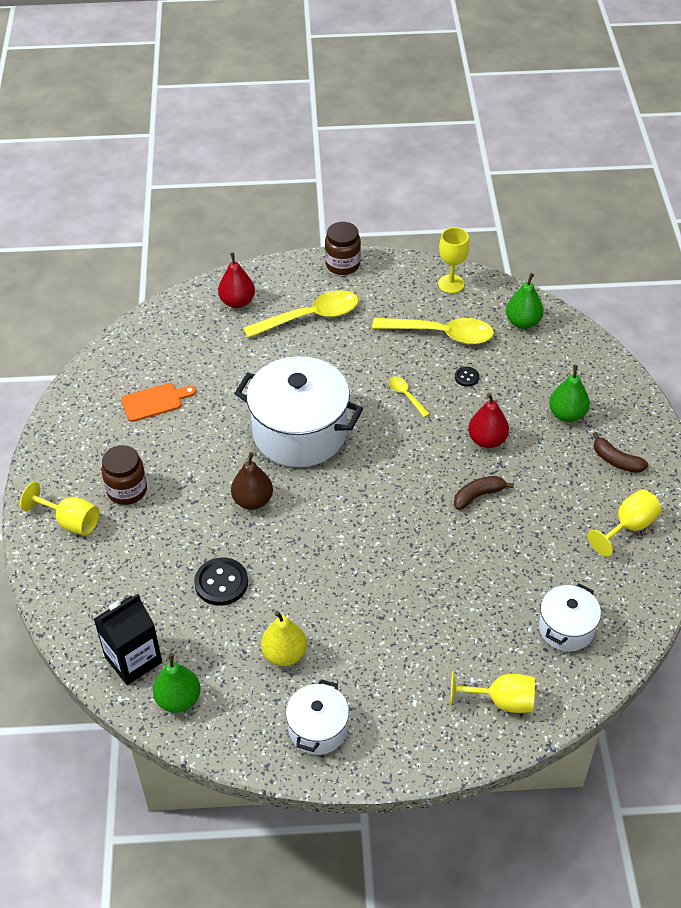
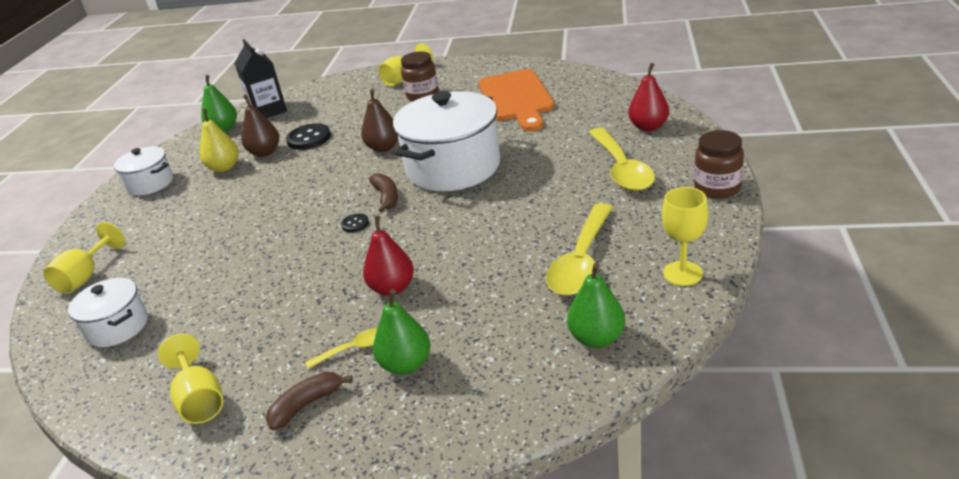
camera: 105 degrees right, 15 degrees down
(155, 401) = (517, 98): orange cutting board -> orange cutting board, size x1.90
(251, 621) = (265, 152): none -> brown pear
(406, 395) = (483, 231): yellow spoon -> yellow spoon (352, 349)
(466, 377) = (499, 278): black button -> black button (355, 224)
(478, 495) = (318, 277): brown banana -> brown banana (386, 197)

